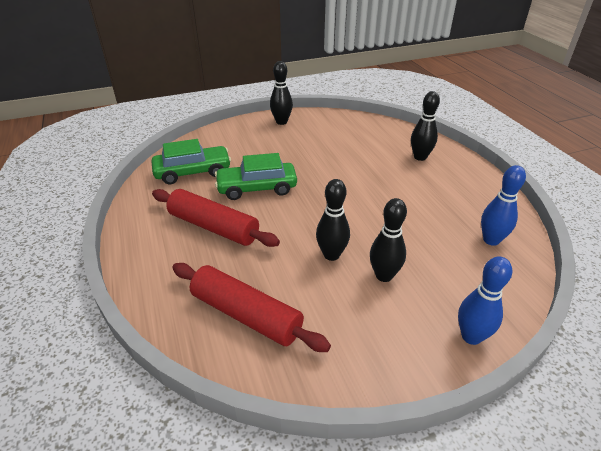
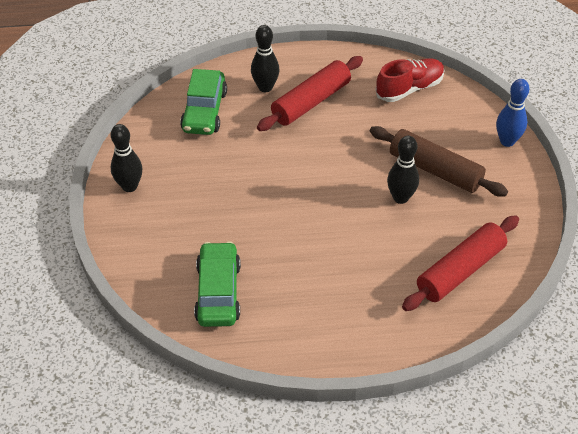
camera: 75 degrees left, 10 degrees up
(213, 227) = (334, 282): red rolling pin -> red rolling pin (311, 102)
(257, 188) = (275, 235): green car -> green car (204, 111)
(384, 275) = (435, 170): black bowling pin -> brown rolling pin
(491, 240) = (409, 89): blue bowling pin -> red shoe

